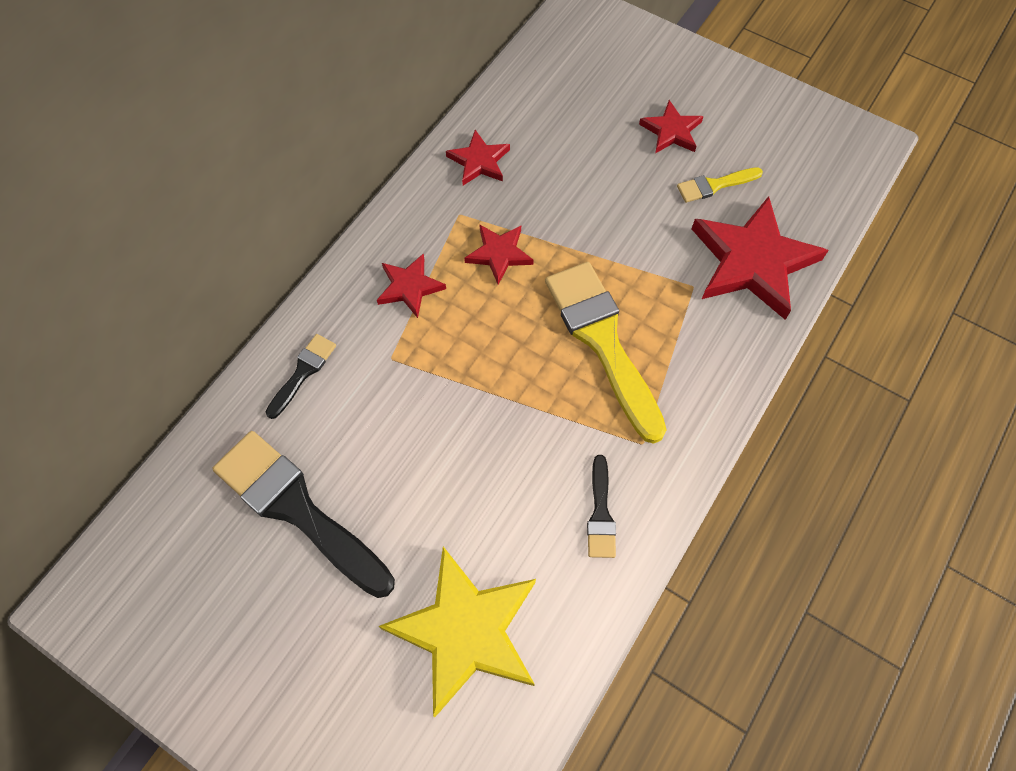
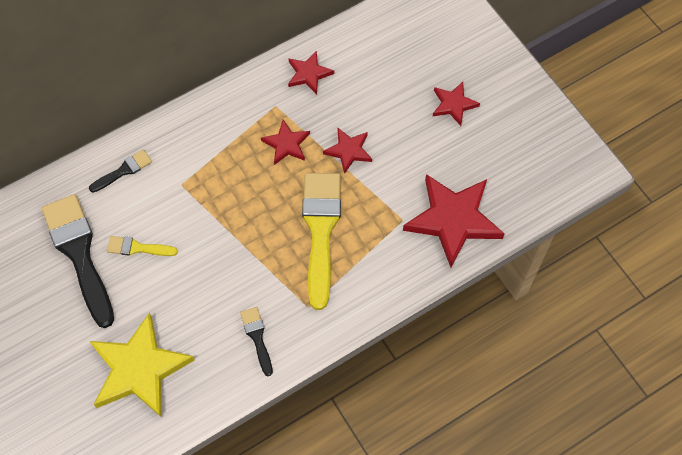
camera: 25 degrees right, 0 degrees up
(410, 287) = (217, 143): red star -> red star (348, 151)
(600, 513) = (257, 337): black brush -> black brush turned 135 degrees clockwise
(714, 185) = (460, 156): yellow brush -> yellow brush (137, 248)

